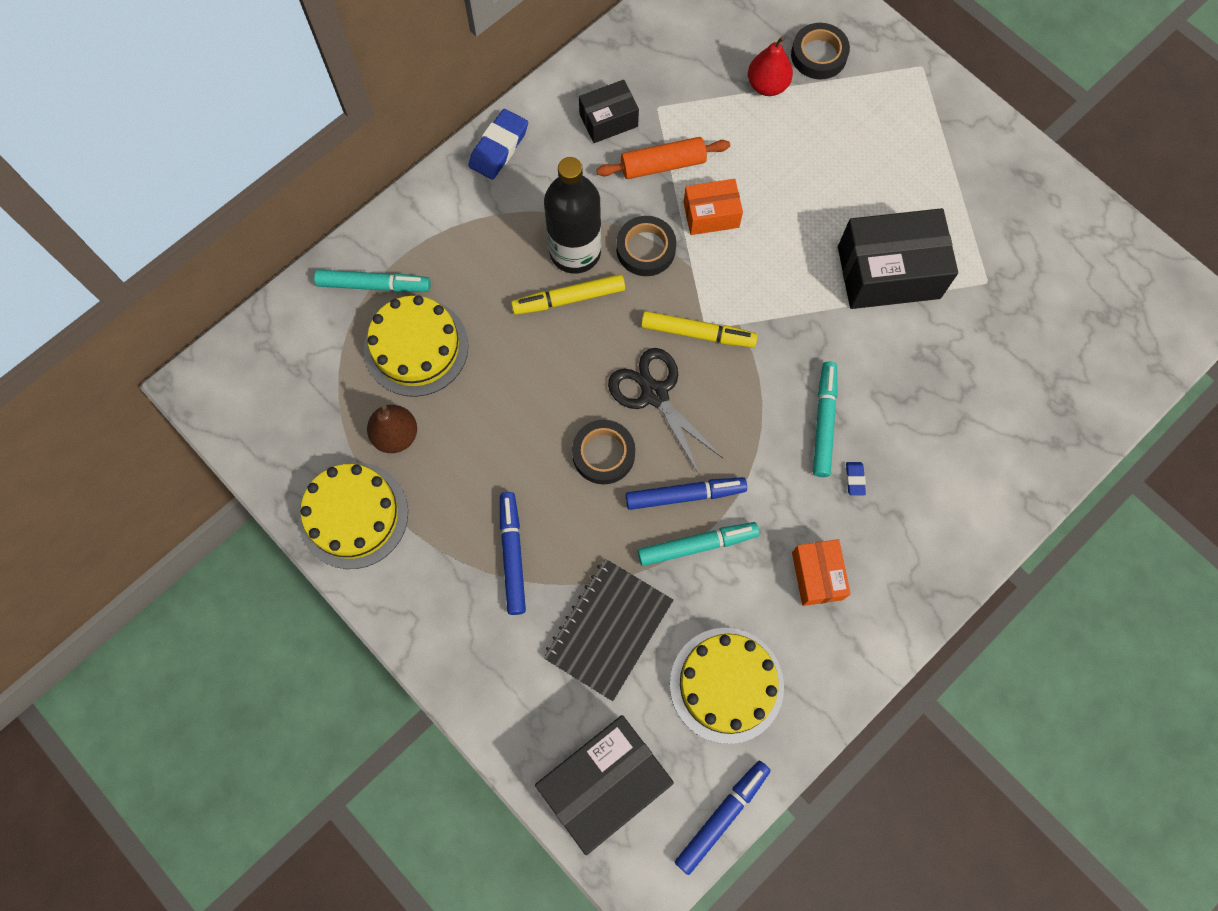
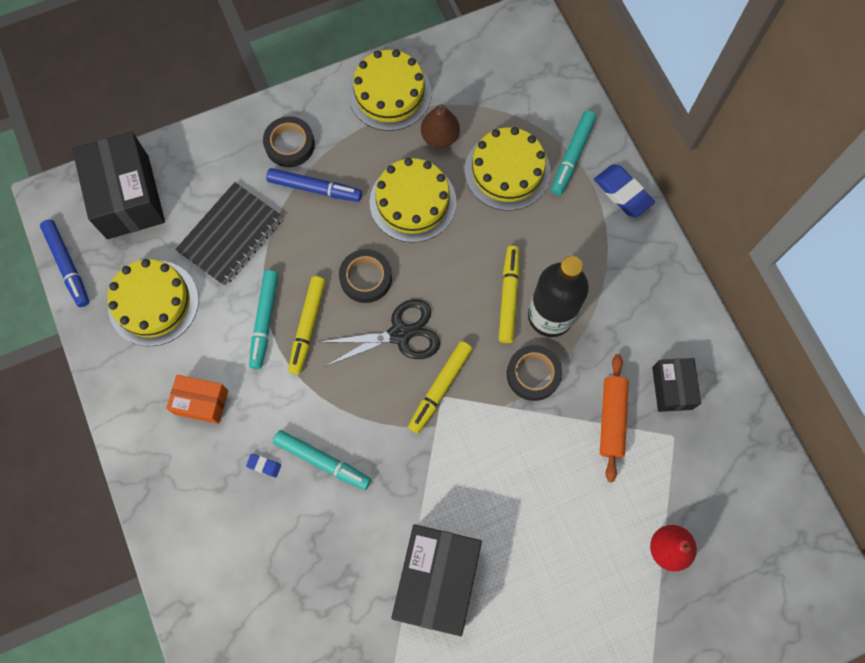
camera: 110 degrees right, 0 degrees up
(491, 436) = (413, 202): none -> yellow cake
(499, 148) = (671, 287): blue eraser -> blue eraser (622, 193)
(608, 629) = (231, 235): black notebook -> black notebook turned 75 degrees clockwise
(685, 495) = (307, 327): blue marker -> yellow marker
(711, 214) = (548, 442): orange box -> none
(819, 55) = (688, 615): black tape -> black tape (290, 144)

